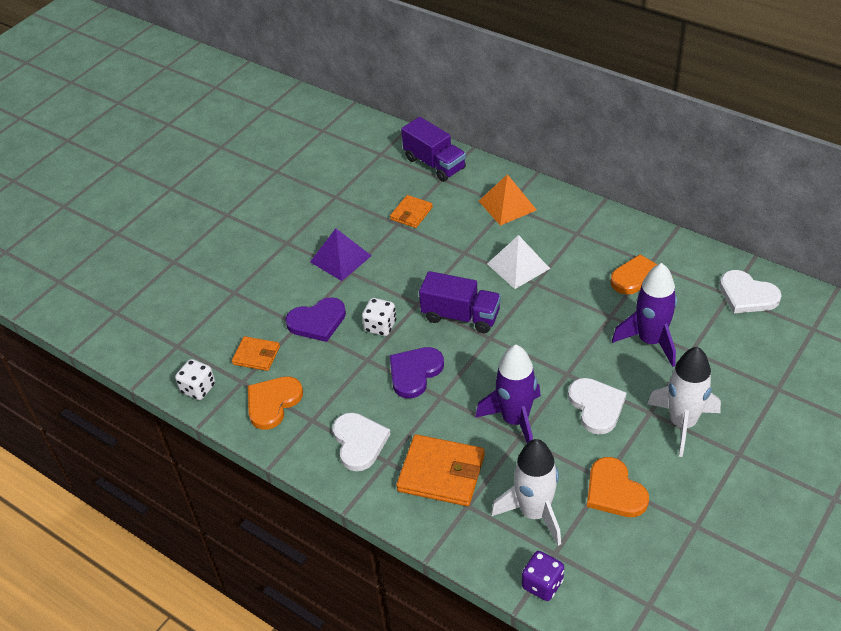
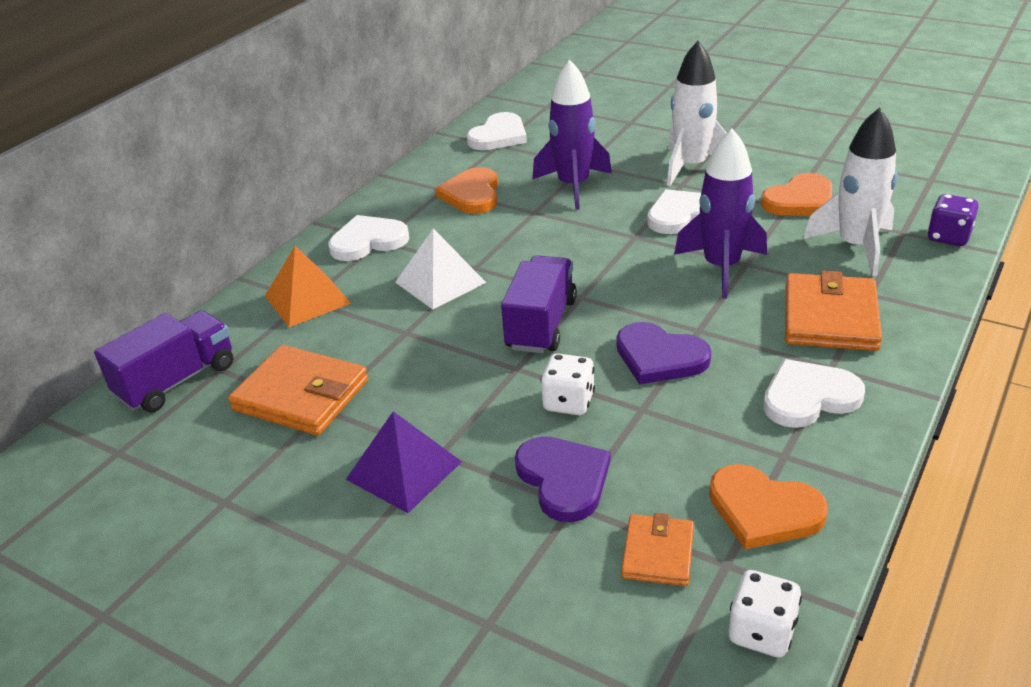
camera: 95 degrees left, 10 degrees down
(411, 213) = (301, 395): orange wallet -> orange wallet, size x1.73
(576, 227) = (368, 241): none -> white heart

